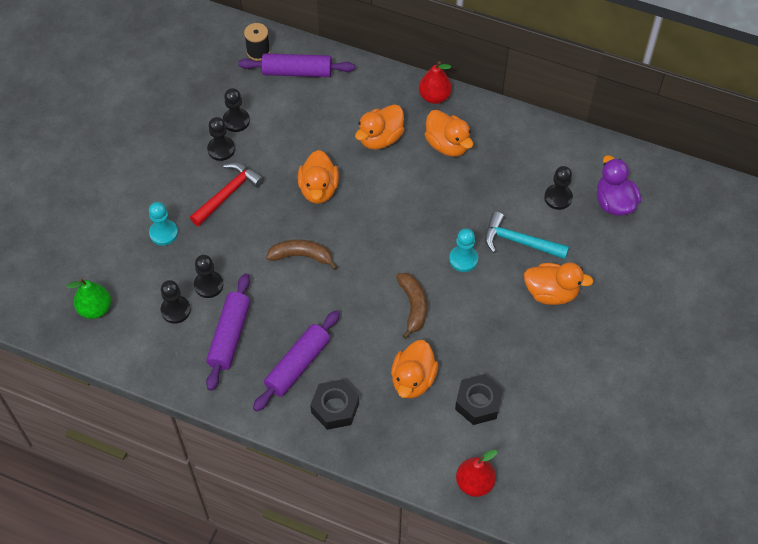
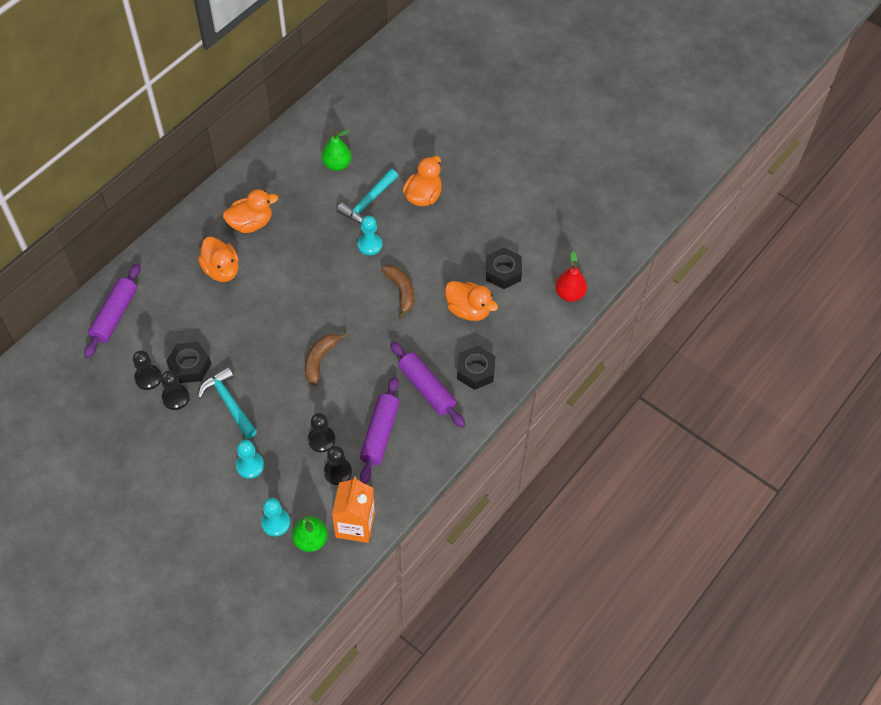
camera: 75 degrees left, 0 degrees up
(107, 273) = (276, 523): none -> turquoise pawn
(120, 343) = (355, 525): none -> orange carton
(228, 193) = (228, 403): red hammer -> turquoise hammer
(230, 336) = (380, 434): purple rolling pin -> purple rolling pin turned 75 degrees clockwise
(258, 52) = (74, 341): black spool -> none
(259, 149) = (190, 366): none -> black nut
(318, 189) = (255, 330): orange duck -> none
(413, 306) = (401, 291): brown banana -> brown banana turned 60 degrees clockwise
(434, 97) = (195, 218): red pear -> none
(558, 198) = (337, 164): black pawn -> green pear
(614, 202) = (357, 130): purple duck -> none

